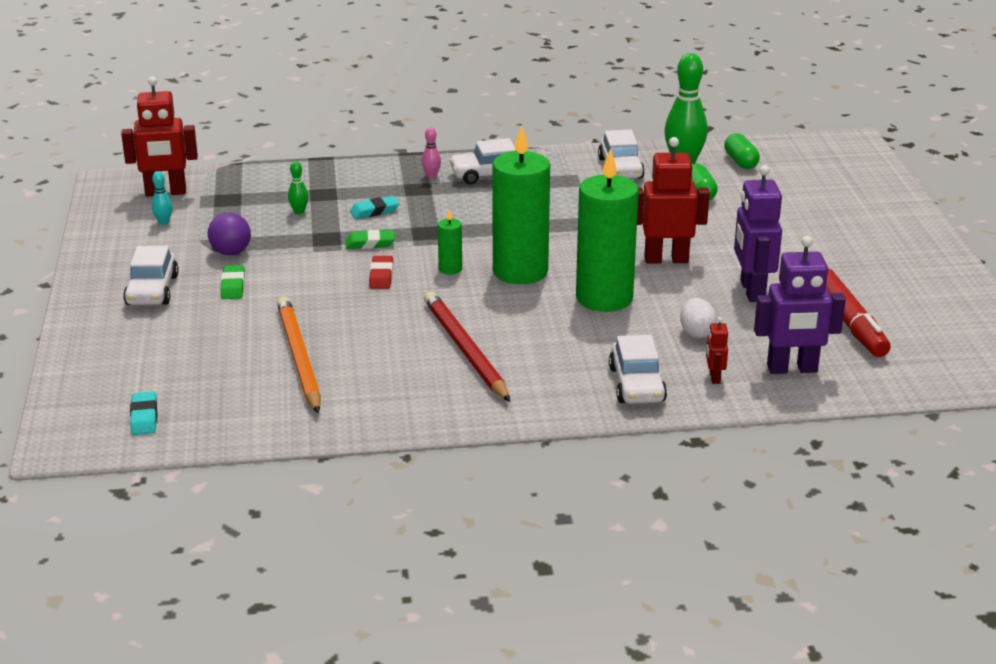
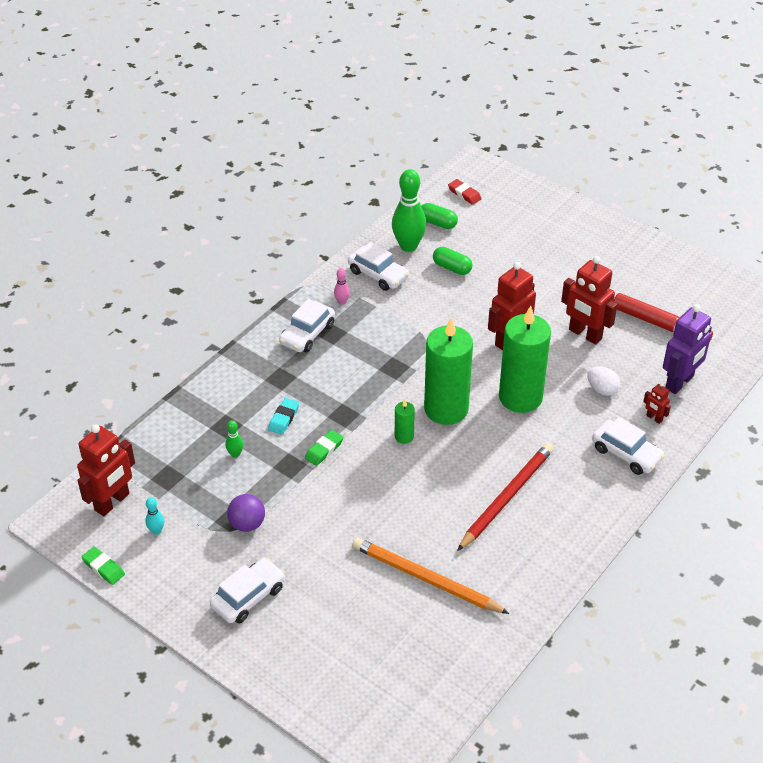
camera: 45 degrees left, 15 degrees up
(144, 417) = (411, 701): turquoise eraser -> none
(152, 290) = (248, 597): white car -> white car turned 90 degrees counterclockwise
(233, 286) = (295, 552): green eraser -> green eraser (103, 568)
(381, 276) = (373, 473): red eraser -> red eraser (464, 194)
(431, 176) = (272, 360): pink bowling pin -> pink bowling pin (342, 302)
(465, 350) = (506, 497): red pencil -> red pencil turned 105 degrees clockwise
(752, 291) = (585, 334): purple robot -> red robot

